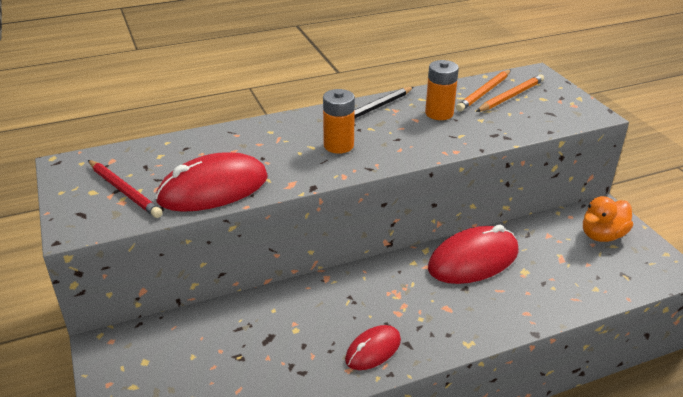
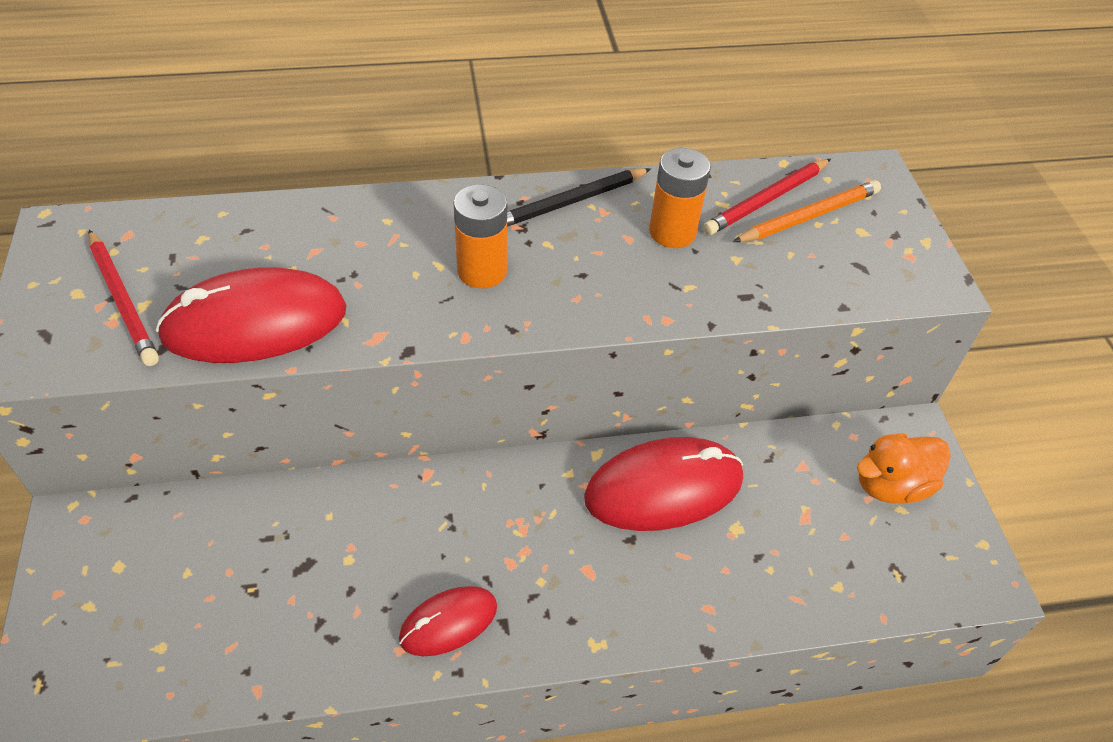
camera: 10 degrees right, 15 degrees up
(484, 92) = (766, 200): orange pencil -> red pencil

